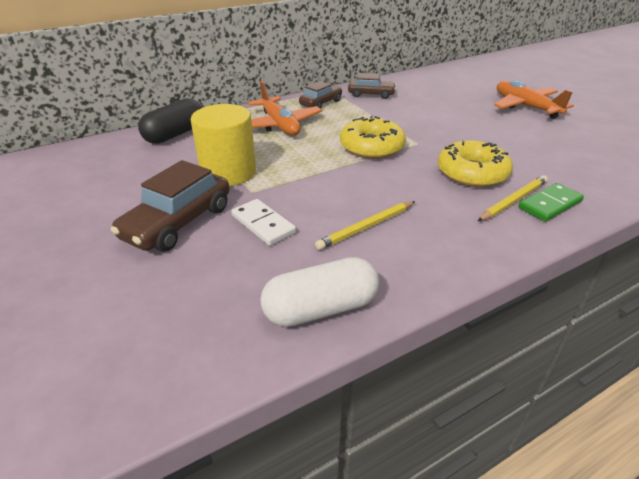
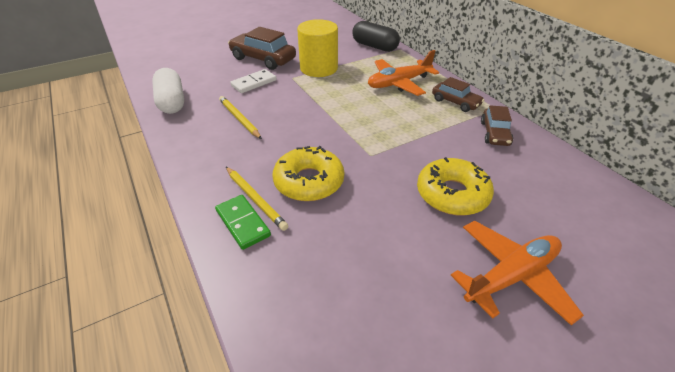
camera: 90 degrees right, 5 degrees up
(371, 147) = (361, 127): yellow donut -> yellow donut (452, 194)

